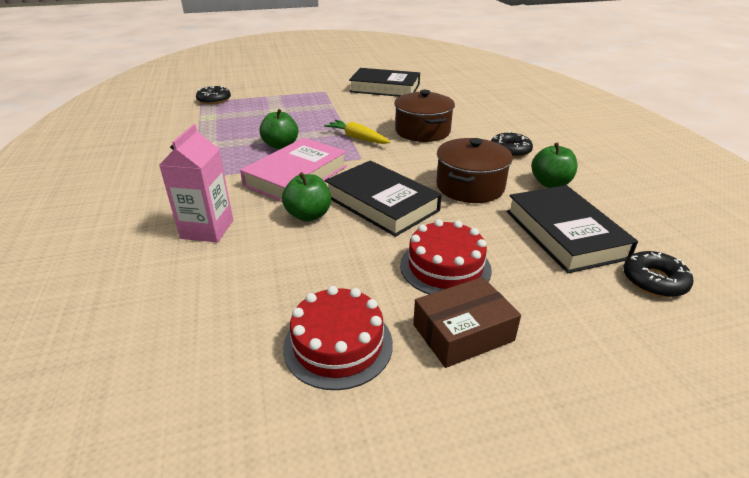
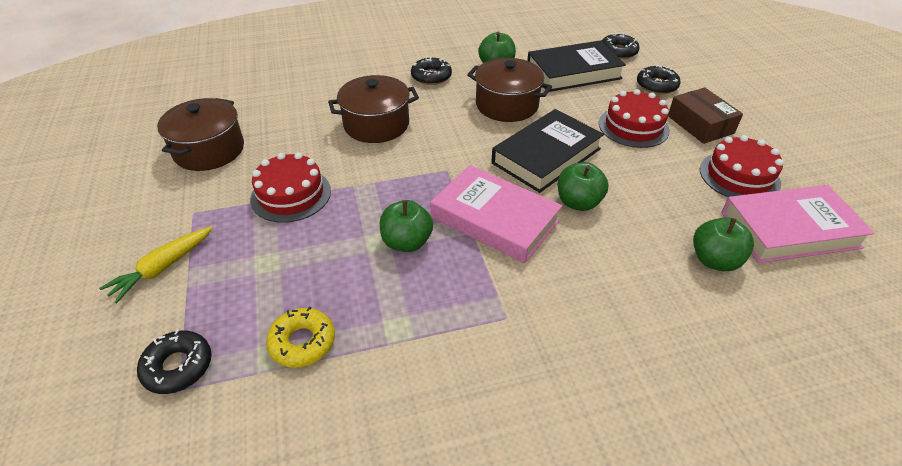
camera: 90 degrees left, 10 degrees up
(202, 287) = (714, 260): none -> green apple
(207, 229) = (624, 277): pink carton -> none
(212, 122) = (302, 342): none -> yellow donut
(224, 366) = (789, 229): none -> pink book
(337, 111) = (291, 194): none -> red cake
(357, 138) = (390, 174): yellow carrot -> yellow carrot (163, 268)
(385, 88) = (209, 150): black book -> brown pot
(563, 306) = (656, 85): none -> black donut

